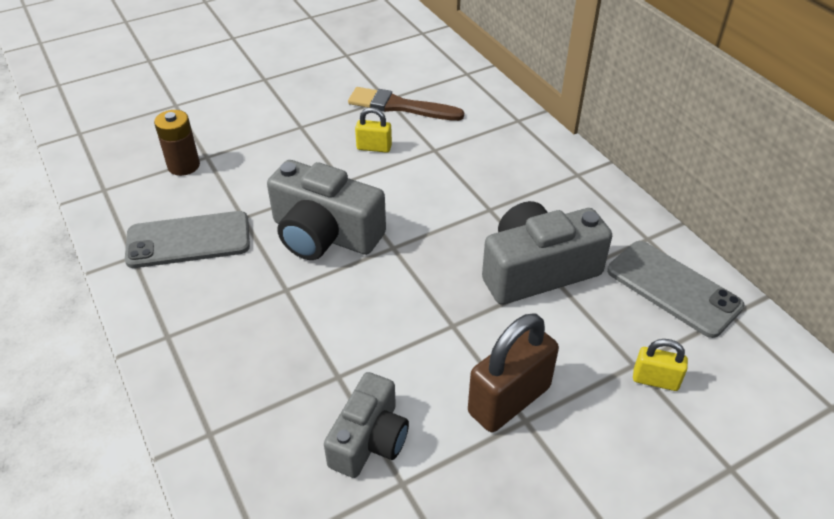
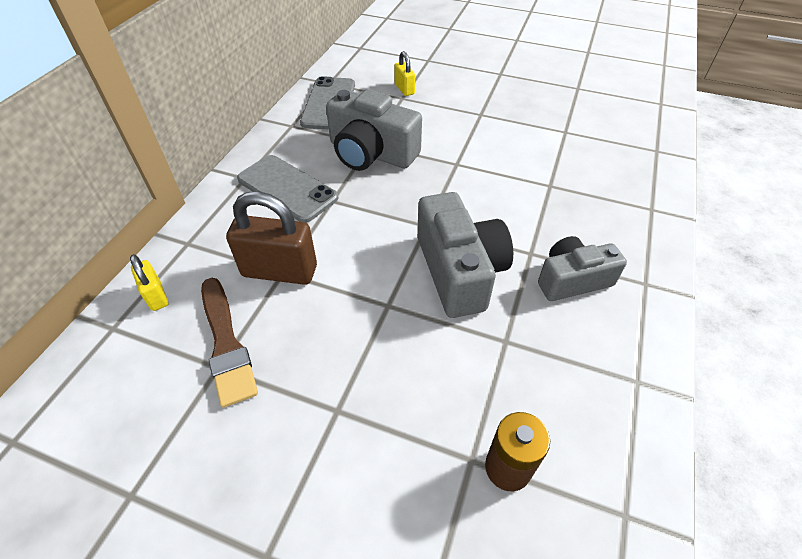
camera: 130 degrees left, 5 degrees up
(188, 240) = (573, 356): grey phone -> grey phone (287, 188)
(369, 439) = (563, 152): grey camera -> grey camera (572, 280)
(374, 147) = (318, 317): yellow padlock -> yellow padlock (156, 296)
(509, 400) = (477, 123): brown padlock -> brown padlock (279, 271)

